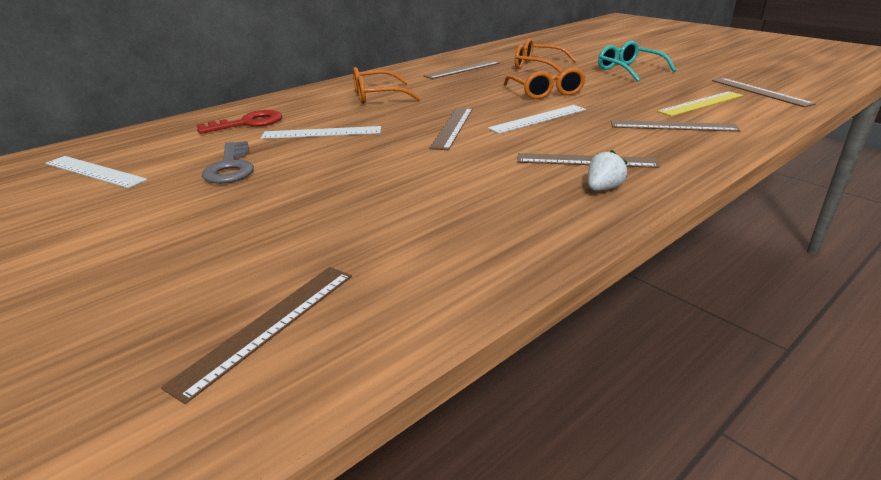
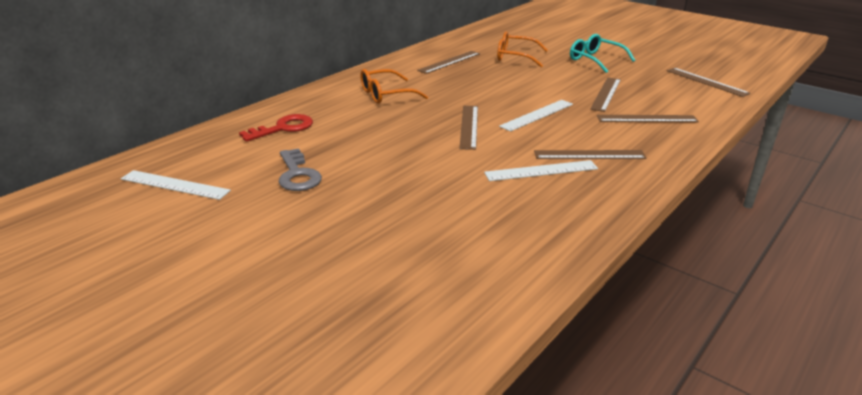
camera: 10 degrees left, 0 degrees up
(268, 326) = (414, 304): brown ruler -> brown ruler (606, 94)
(322, 133) = (357, 136): white ruler -> white ruler (541, 171)
(546, 92) = (533, 86): orange glasses -> none
(603, 188) = (610, 179): white strawberry -> none
(701, 103) = (663, 95): yellow ruler -> none

